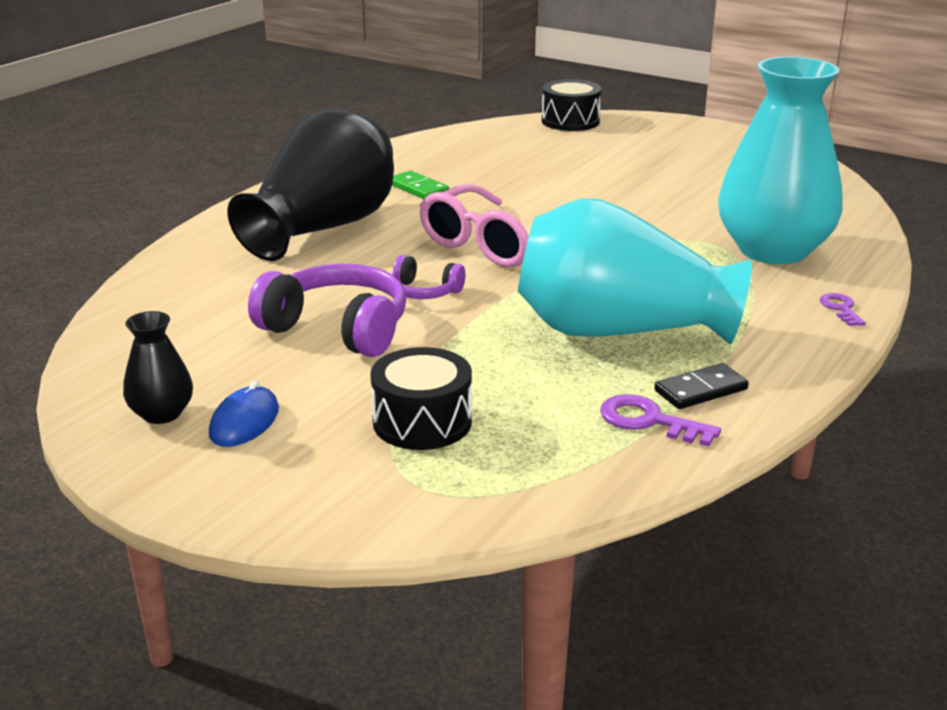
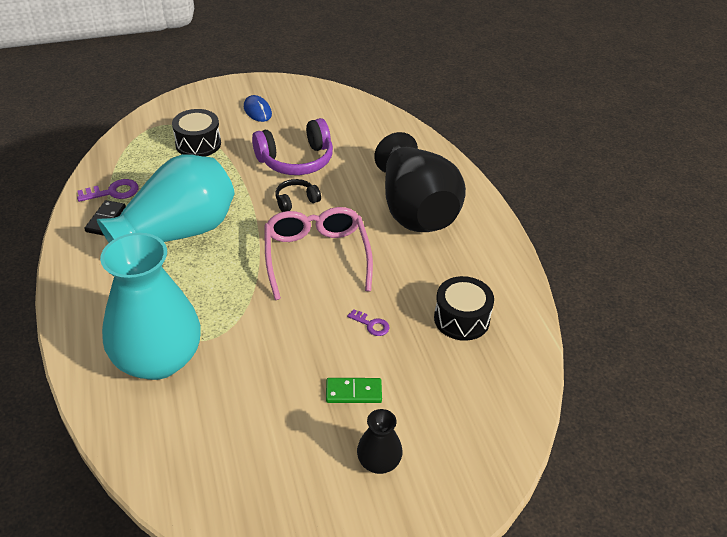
camera: 130 degrees right, 15 degrees up
(162, 413) = (289, 98): black vase -> black vase (378, 462)
(418, 188) = (435, 276): green domino -> green domino (353, 392)
(424, 292) = (296, 201): purple headphones -> black headphones
(570, 121) = (497, 457): black drum -> black drum (461, 319)
(841, 309) = (76, 322): purple key -> purple key (371, 325)

